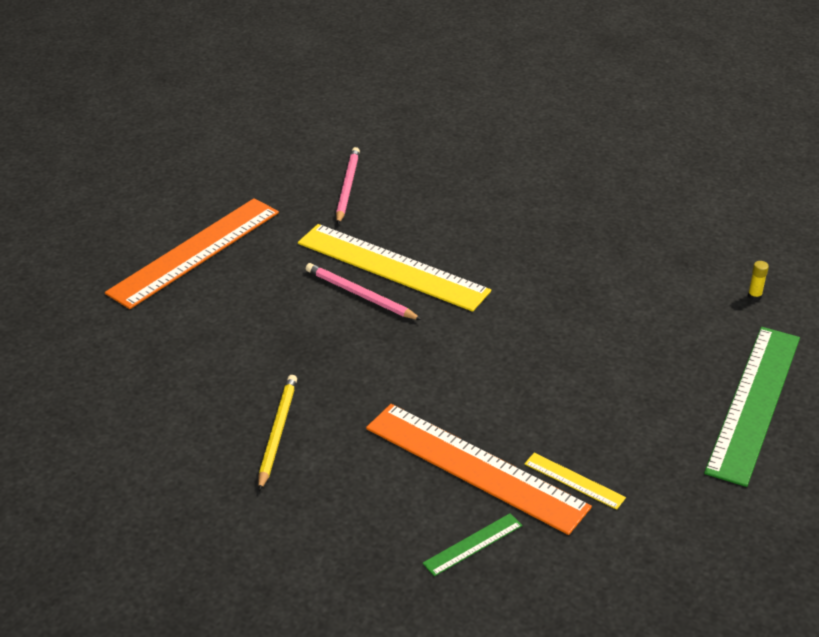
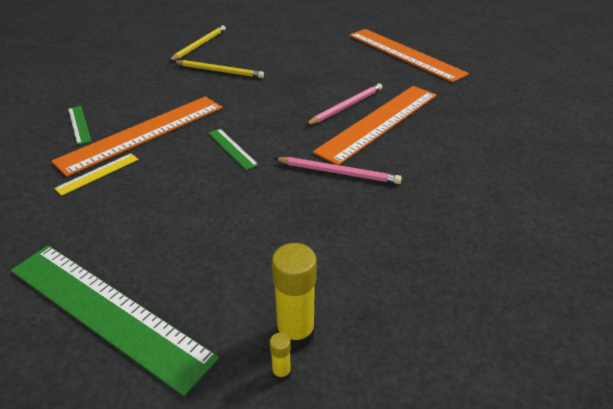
camera: 100 degrees right, 0 degrees up
(178, 481) = (199, 45): none -> yellow pencil
(347, 187) = (492, 112): pink pencil -> pink pencil (338, 172)
(392, 267) = (379, 122): yellow ruler -> orange ruler
(484, 376) = (232, 148): none -> green ruler
(717, 294) = (295, 333): none -> yellow glue stick

